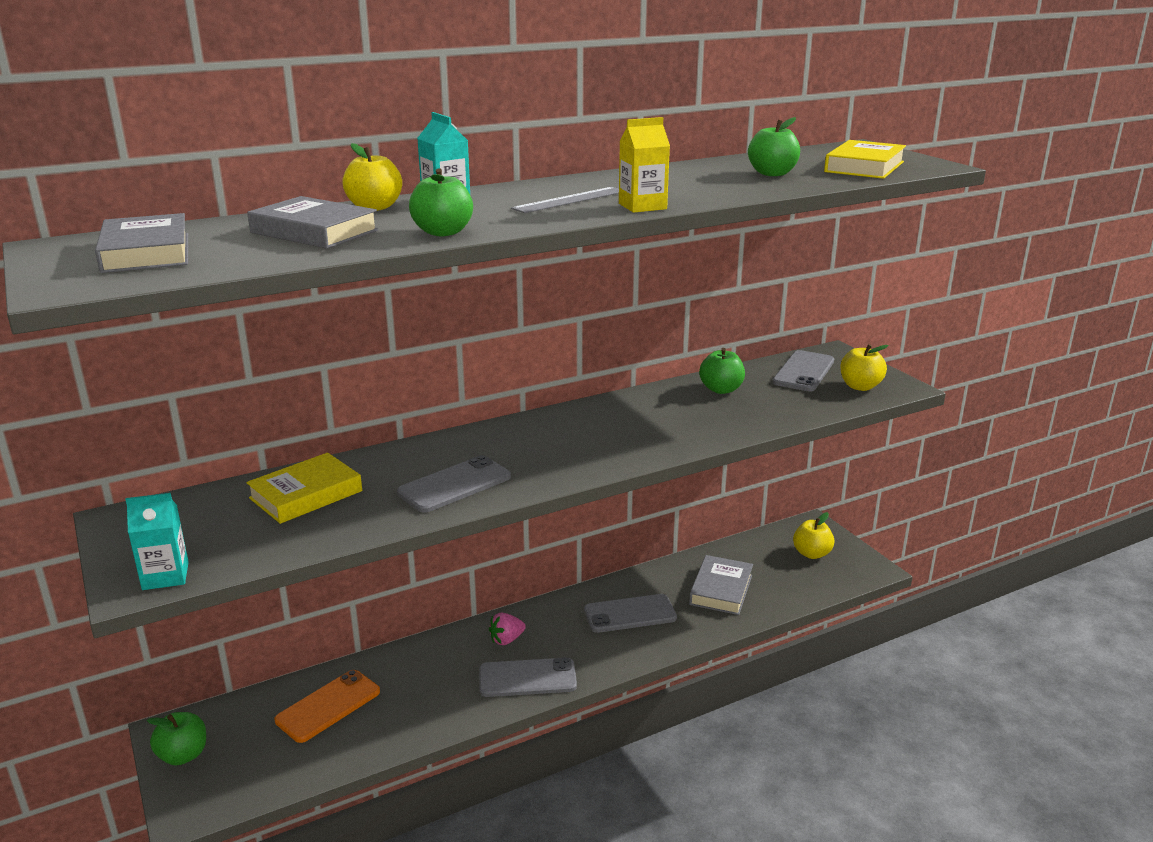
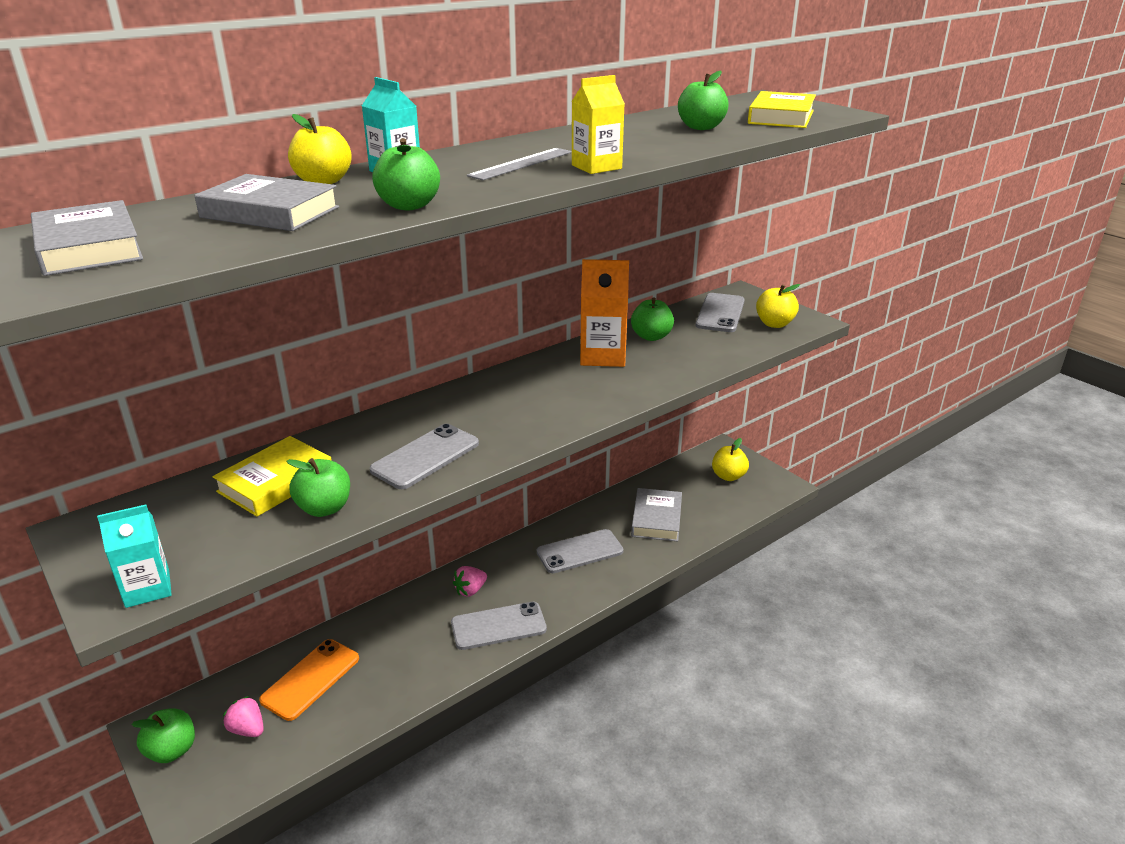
camera: 10 degrees left, 5 degrees up
(258, 745) = (247, 729): none -> pink strawberry
(344, 522) = (324, 508): none -> green apple
(663, 404) = (603, 356): none -> orange carton

